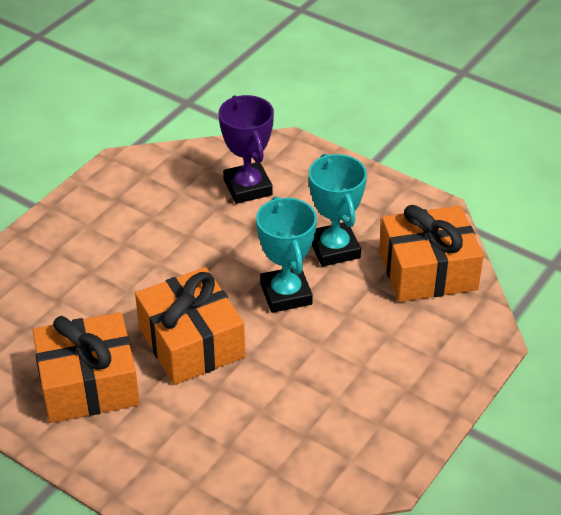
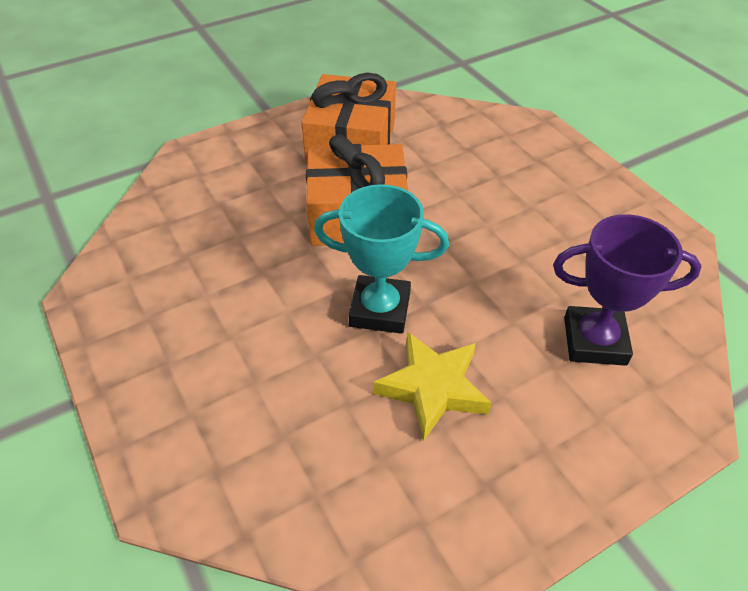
camera: 115 degrees right, 5 degrees up
(334, 249) = (432, 388): turquoise trophy -> yellow star
(428, 270) = (333, 482): orange gift -> none

